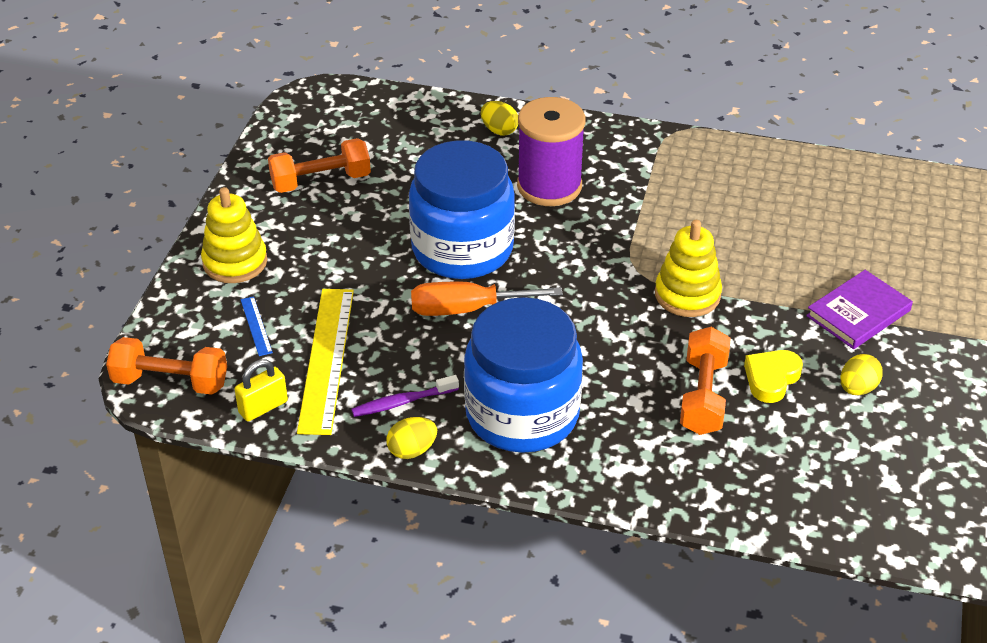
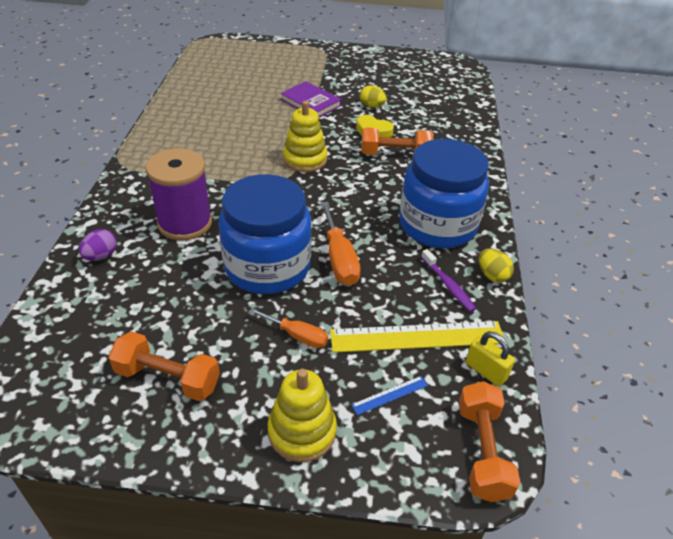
camera: 100 degrees left, 0 degrees up
(321, 181) = (168, 378): orange dumbbell -> orange dumbbell turned 45 degrees counterclockwise
(351, 266) = (297, 336): none -> orange screwdriver
(499, 130) = (101, 256): yellow egg -> purple egg

